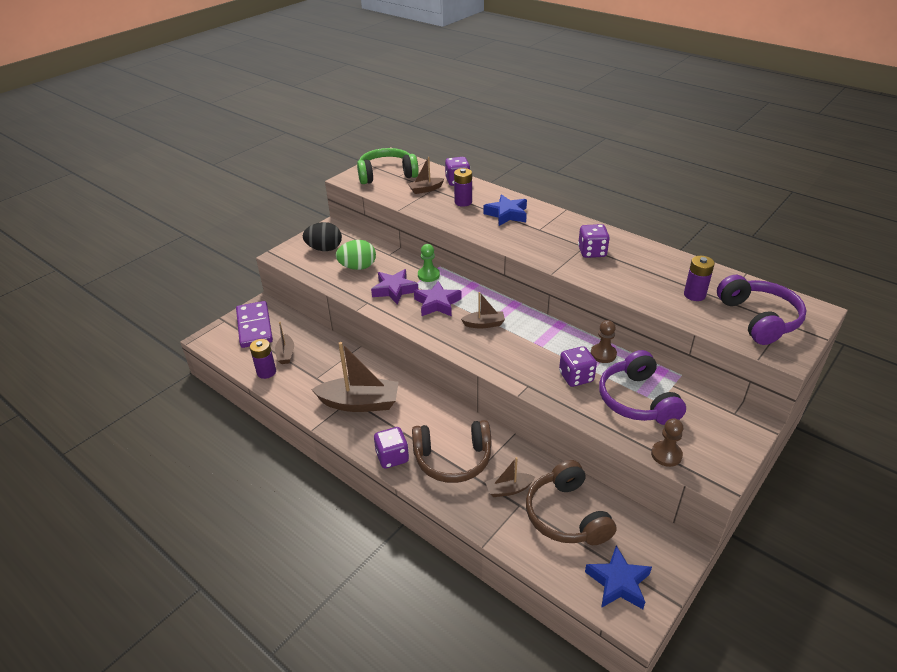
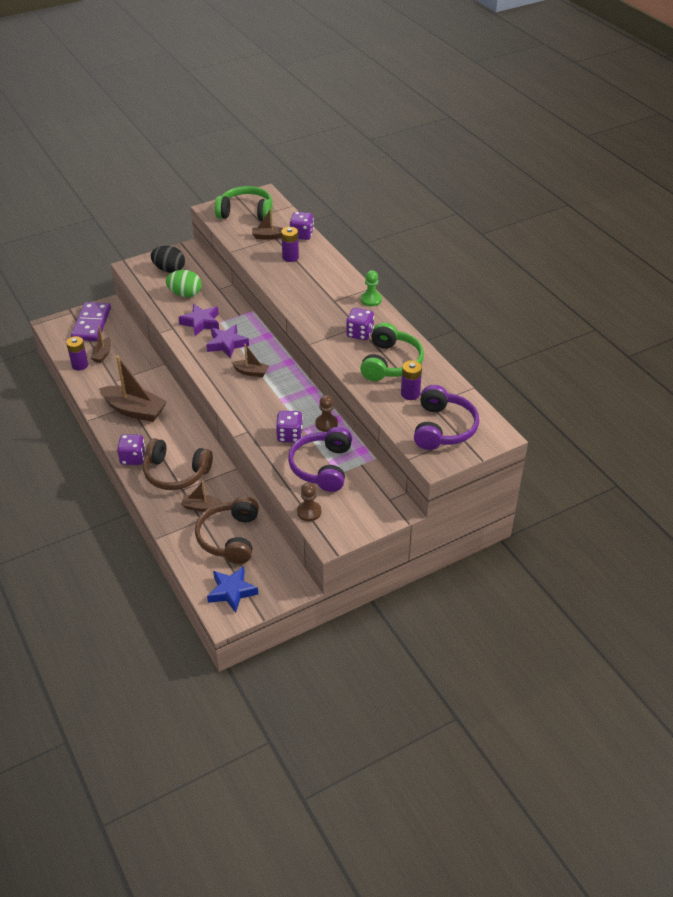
camera: 20 degrees right, 5 degrees up
(428, 275) = (237, 317): green pawn -> green pawn (371, 300)
(507, 214) = (318, 279): blue star -> none
(647, 271) = (390, 363): none -> green headphones

